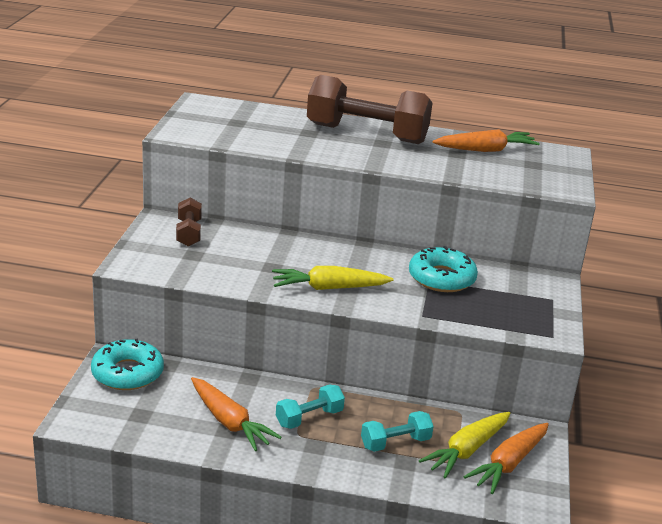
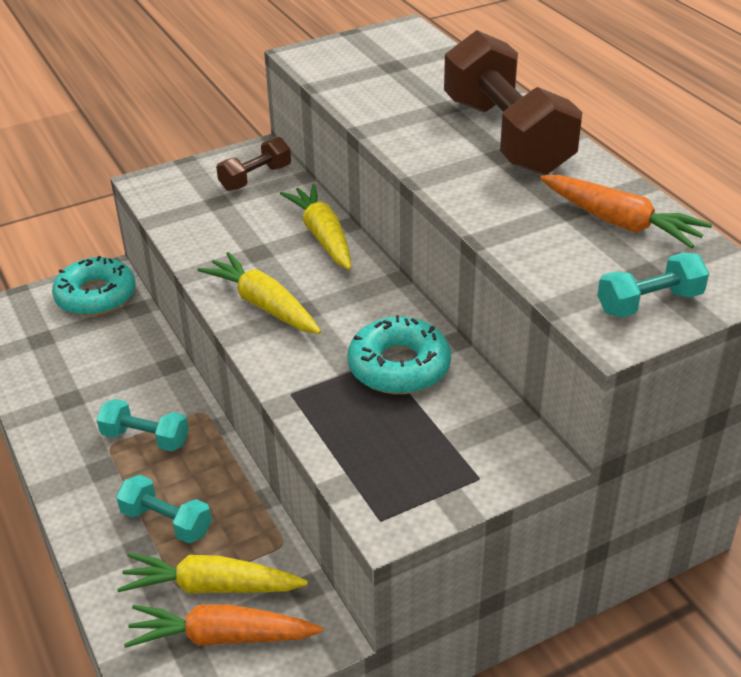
camera: 55 degrees right, 10 degrees up
(229, 422) = (83, 393): orange carrot -> none
(288, 243) = (322, 236): none -> yellow carrot
(556, 174) = (649, 303): none -> turquoise dumbbell

